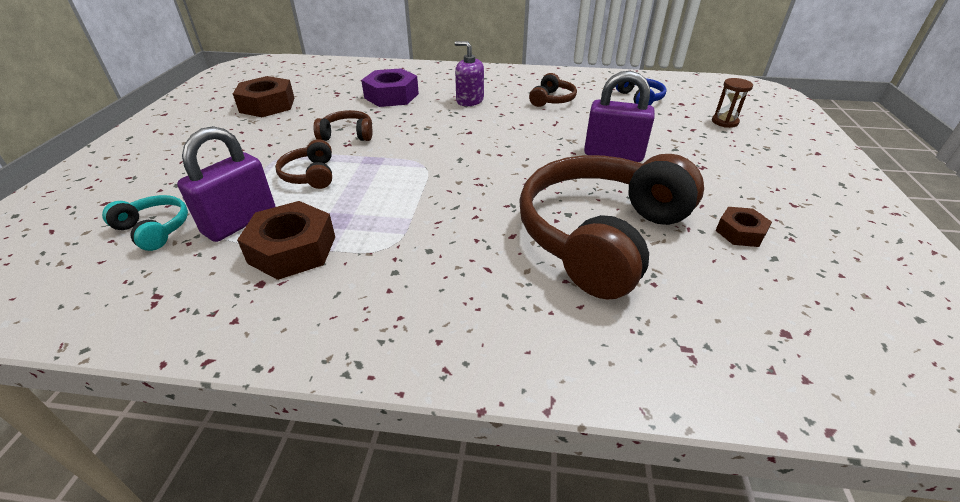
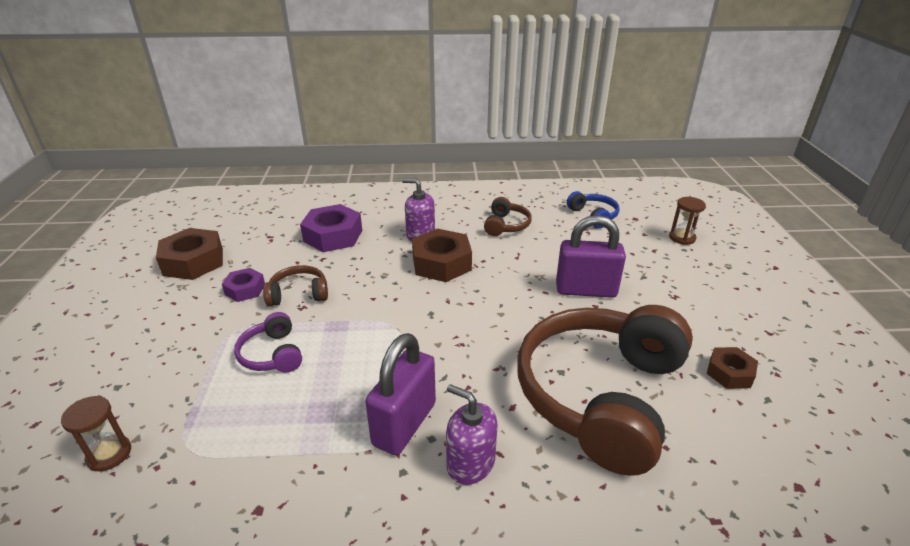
camera: 10 degrees left, 5 degrees down
(154, 230) = (109, 454): turquoise headphones -> brown hourglass
(240, 222) = (210, 429): purple padlock -> purple padlock (404, 424)
(292, 249) = (281, 459): brown nut -> brown nut (441, 263)
(303, 127) = (245, 289): none -> purple nut
(310, 175) = (272, 354): brown headphones -> purple headphones
(458, 273) = (470, 463): none -> purple soap dispenser

